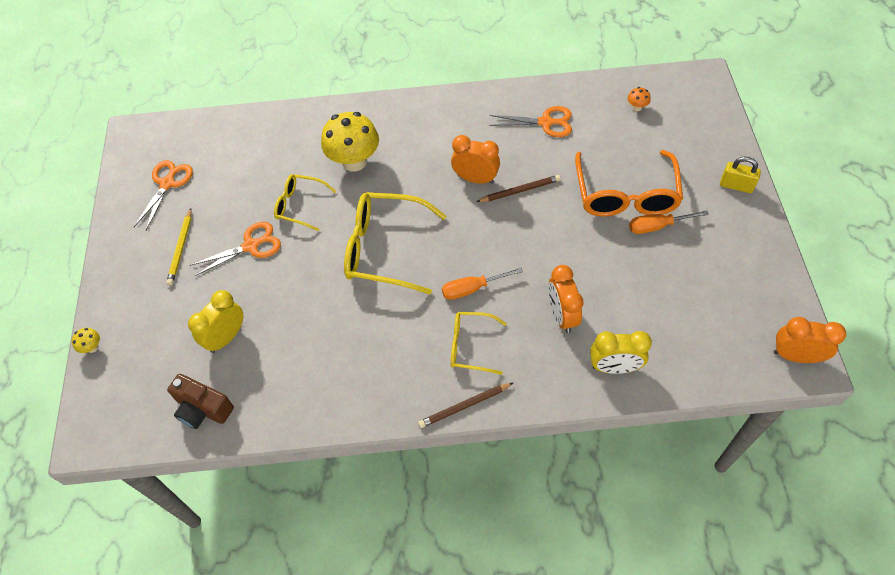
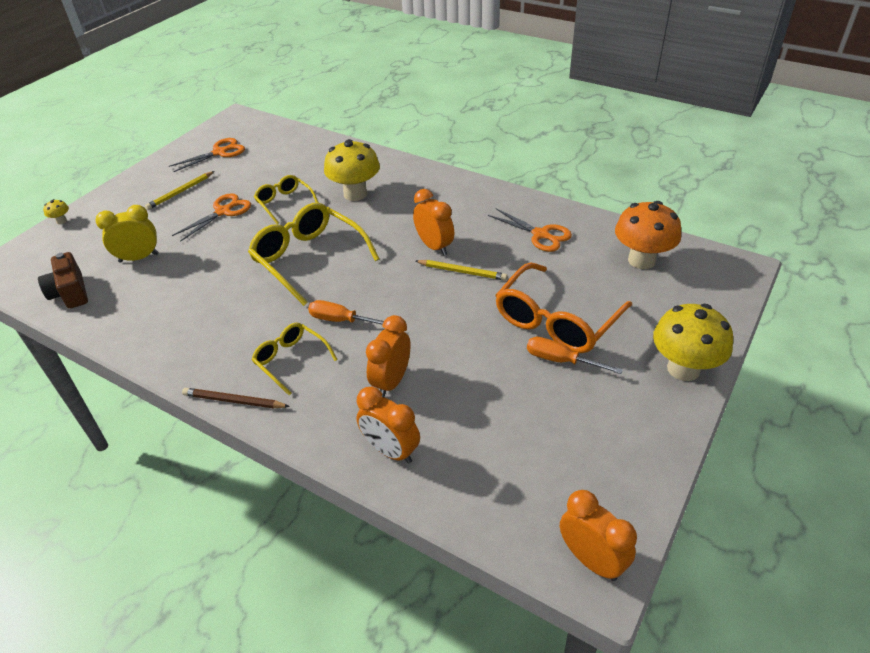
camera: 35 degrees right, 15 degrees down
(251, 246) = (223, 212): orange scissors -> orange scissors turned 60 degrees counterclockwise
(520, 191) = (462, 272): brown pencil -> yellow pencil
(614, 367) = (391, 450): yellow clock -> orange clock
(636, 107) = (641, 260): orange mushroom -> orange mushroom, size x2.43
(736, 186) = (683, 369): yellow padlock -> yellow mushroom

